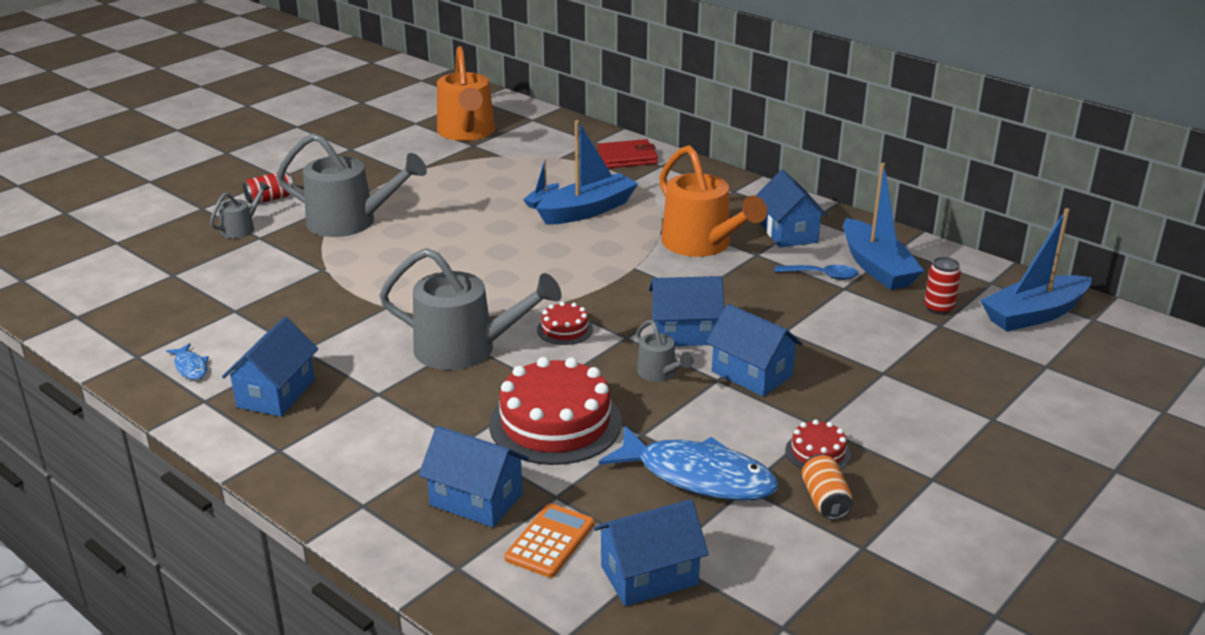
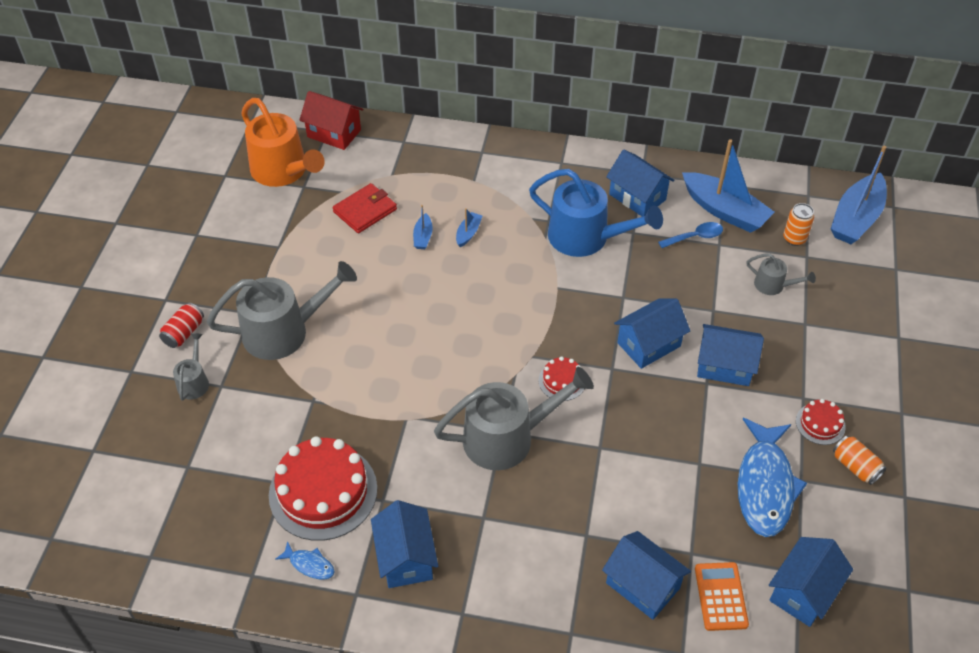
camera: 30 degrees left, 20 degrees up
(476, 499) = (642, 585): blue house -> blue house turned 45 degrees clockwise
(537, 122) = (334, 133): none -> red house
(555, 423) = (634, 483): red cake -> red cake (323, 491)
(587, 210) = (468, 233): blue boat -> blue boat, size x0.45
(627, 157) = (447, 152): red wallet -> red wallet (365, 211)
(660, 373) = (664, 396): grey watering can -> grey watering can (773, 285)
(698, 476) = (765, 485): blue fish -> blue fish turned 105 degrees clockwise
(702, 244) = (586, 238): orange watering can -> blue watering can
(938, 308) = (794, 239): red can -> orange can

